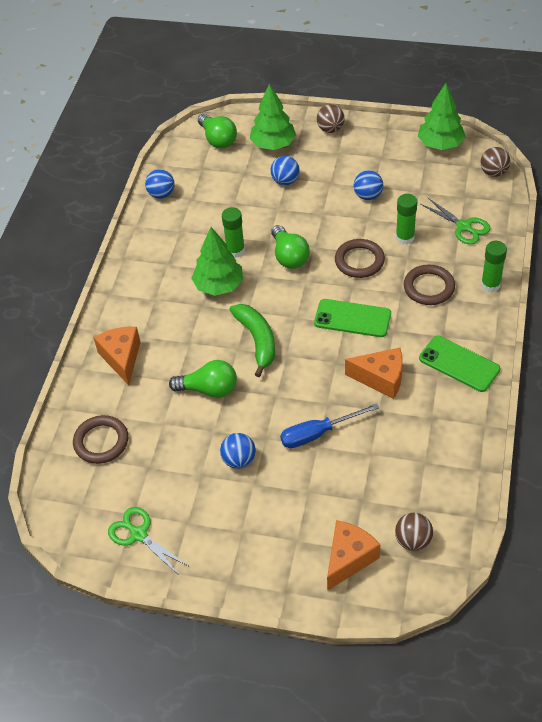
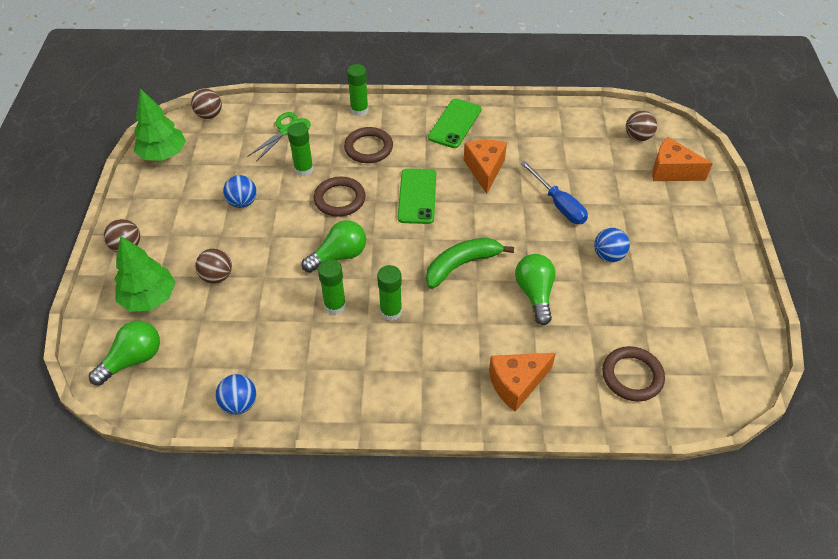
camera: 105 degrees left, 0 degrees up
(138, 534) = (720, 317): green scissors -> none
(219, 285) = (391, 311): green tree -> green glue stick
(285, 181) = (217, 276): blue ball -> brown ball

